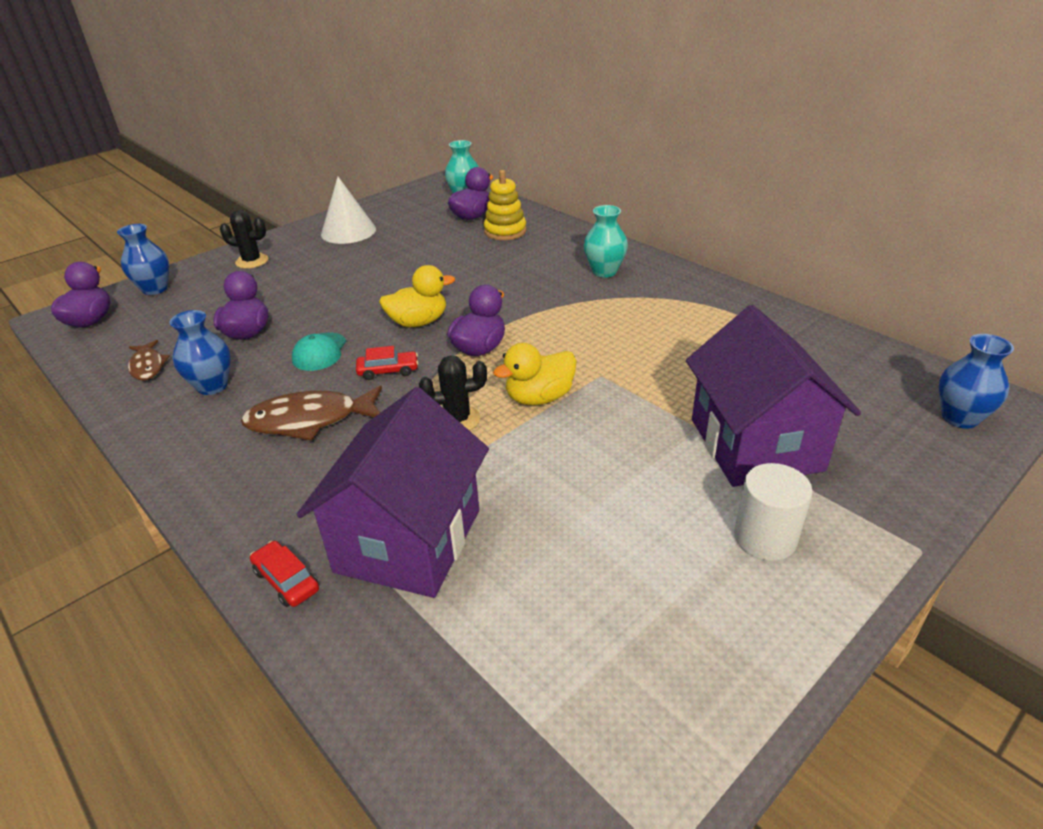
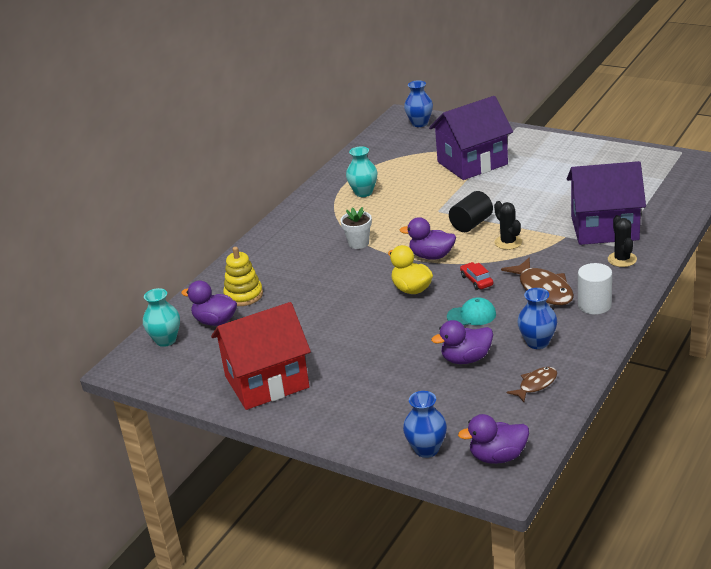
camera: 105 degrees left, 5 degrees down
(252, 261) = (350, 415): black cactus -> black cactus (622, 259)
(286, 580) = (653, 249): red car -> none
(348, 231) = (266, 382): white cone -> red house
(539, 398) = (471, 224): yellow duck -> black cylinder
(558, 303) = (358, 243): none -> white flower pot
(604, 271) = (303, 236): turquoise vase -> turquoise vase (363, 192)
(765, 538) = (535, 154): white cylinder -> white cylinder (594, 305)

